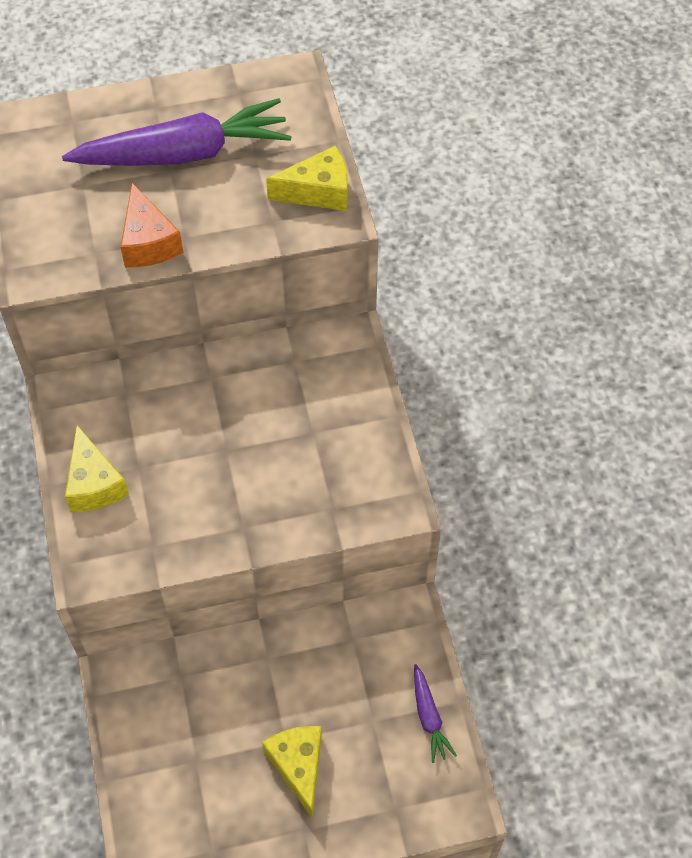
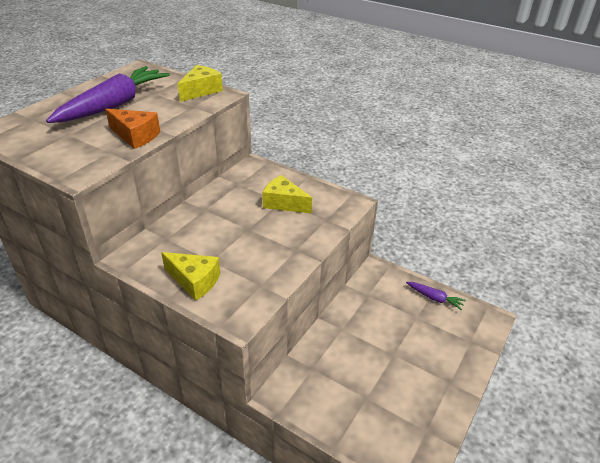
camera: 45 degrees left, 20 degrees down
(298, 766) = (412, 359): yellow cheese -> yellow cheese (284, 203)

